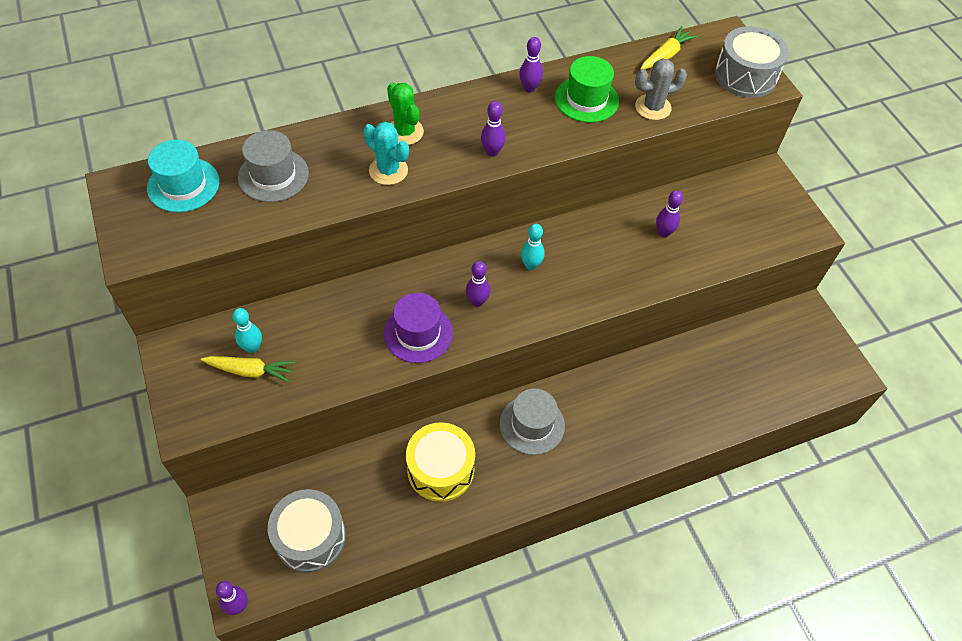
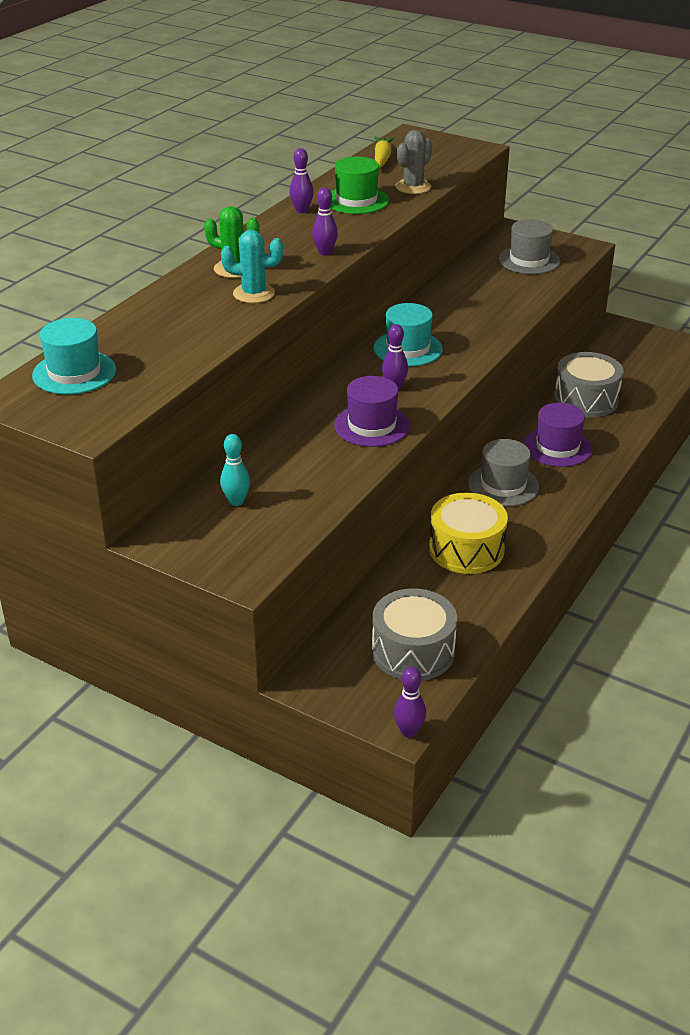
camera: 35 degrees left, 20 degrees down
(250, 371) = (255, 515): yellow carrot -> none
(273, 175) = (153, 335): grey hat -> grey hat (529, 260)
(531, 265) = (408, 349): turquoise bowling pin -> turquoise hat
(614, 414) = (557, 447): none -> purple hat
(663, 232) = (483, 289): purple bowling pin -> none
(745, 76) = (455, 149): grey drum -> grey drum (586, 400)

